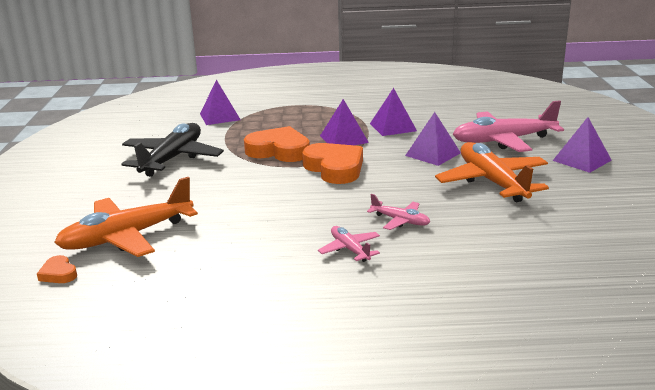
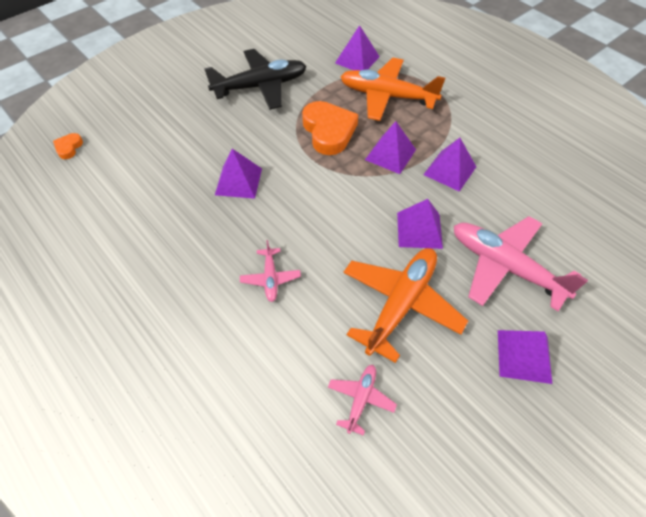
camera: 50 degrees right, 30 degrees up
(126, 237) = (132, 145): orange plane -> orange plane (386, 96)
(270, 201) = (238, 181): none -> purple pyramid
(335, 168) = (328, 183): orange heart -> none
(349, 249) = (200, 273): pink plane -> pink plane (361, 399)

